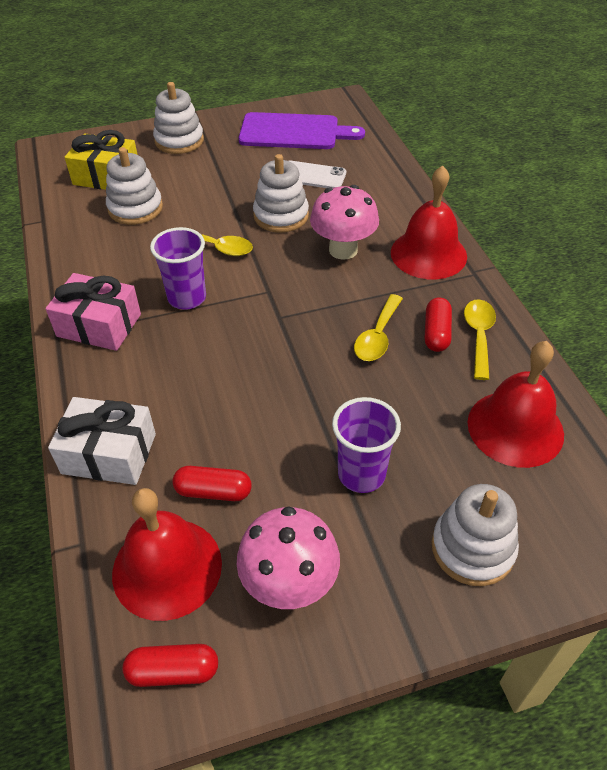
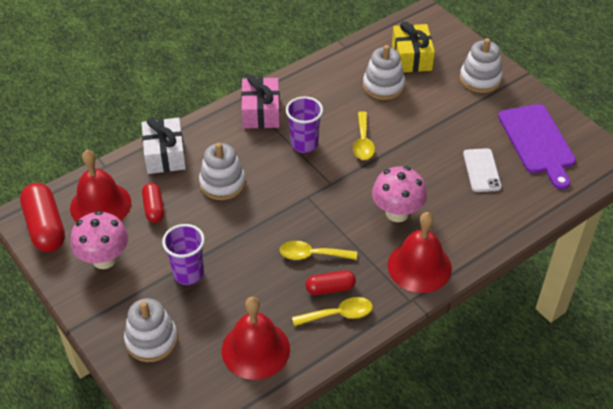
camera: 70 degrees right, 0 degrees up
(173, 671) = (45, 227): red capsule -> red capsule, size x1.73
(281, 216) = (419, 166): white stacking toy -> white stacking toy (222, 183)

